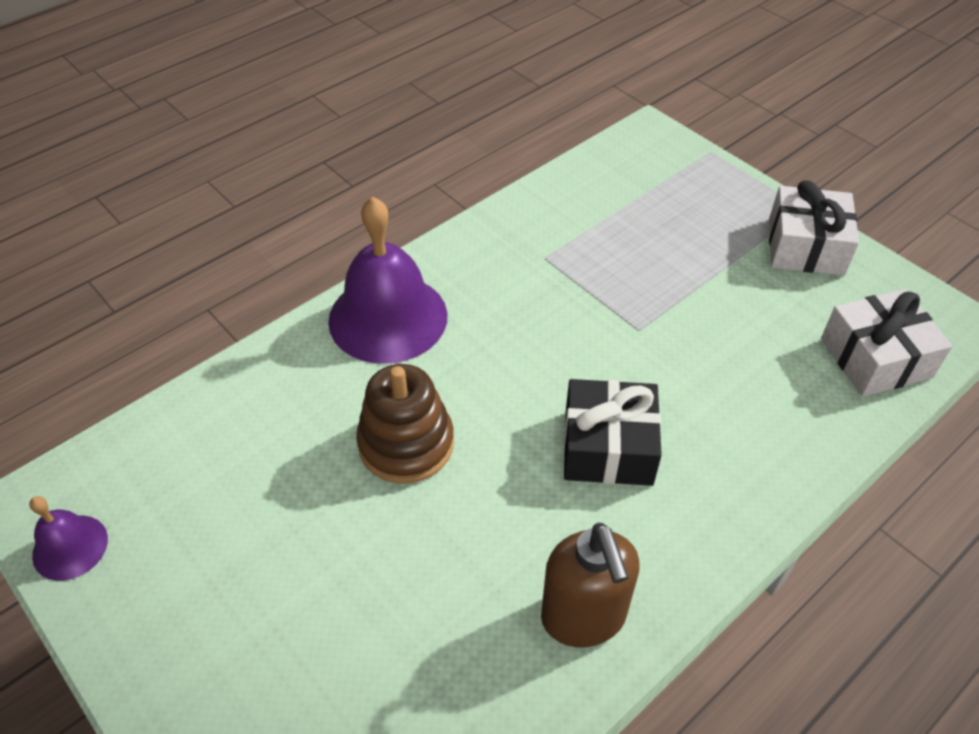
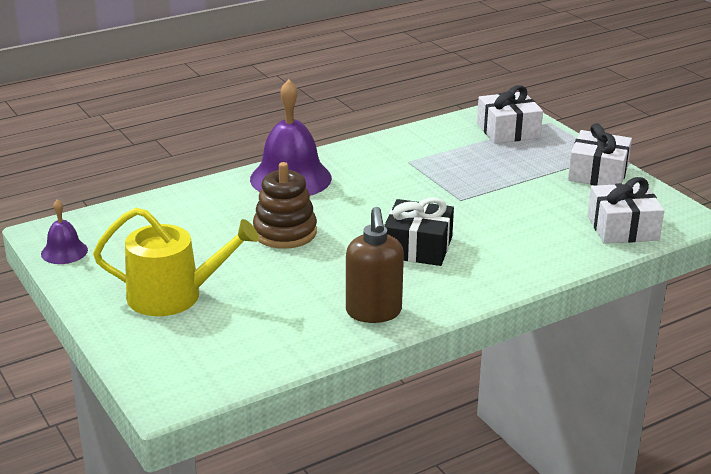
camera: 10 degrees right, 20 degrees down
(264, 630) = (174, 295): none -> yellow watering can
(661, 175) = (508, 131): none -> white gift

